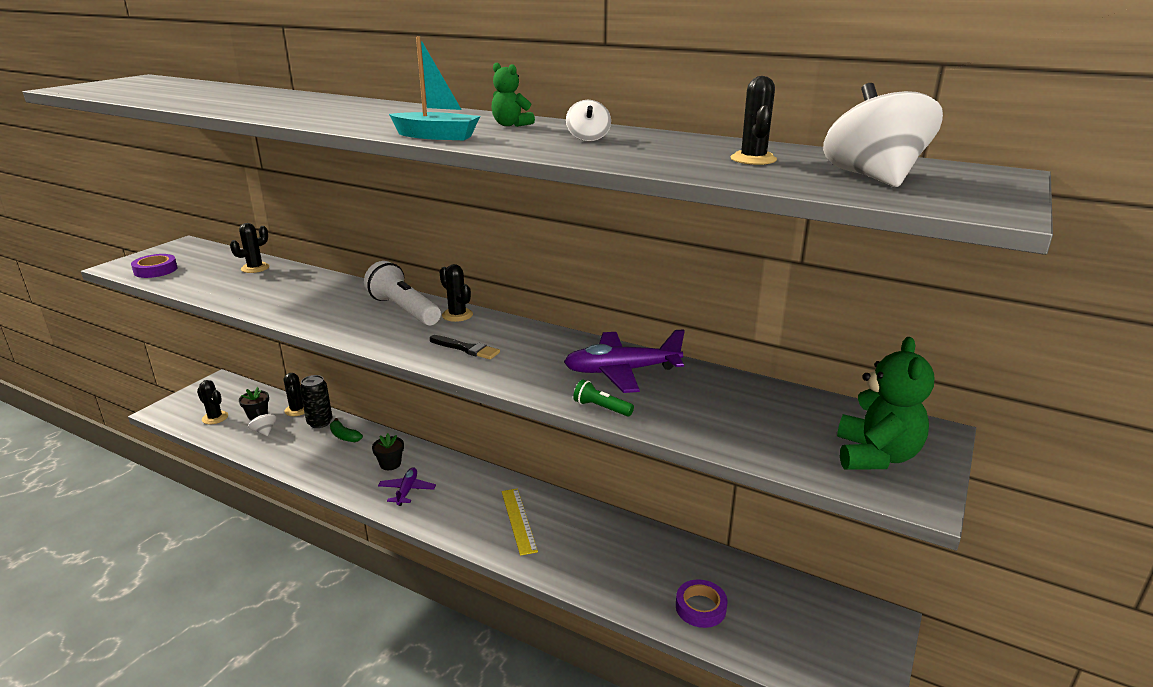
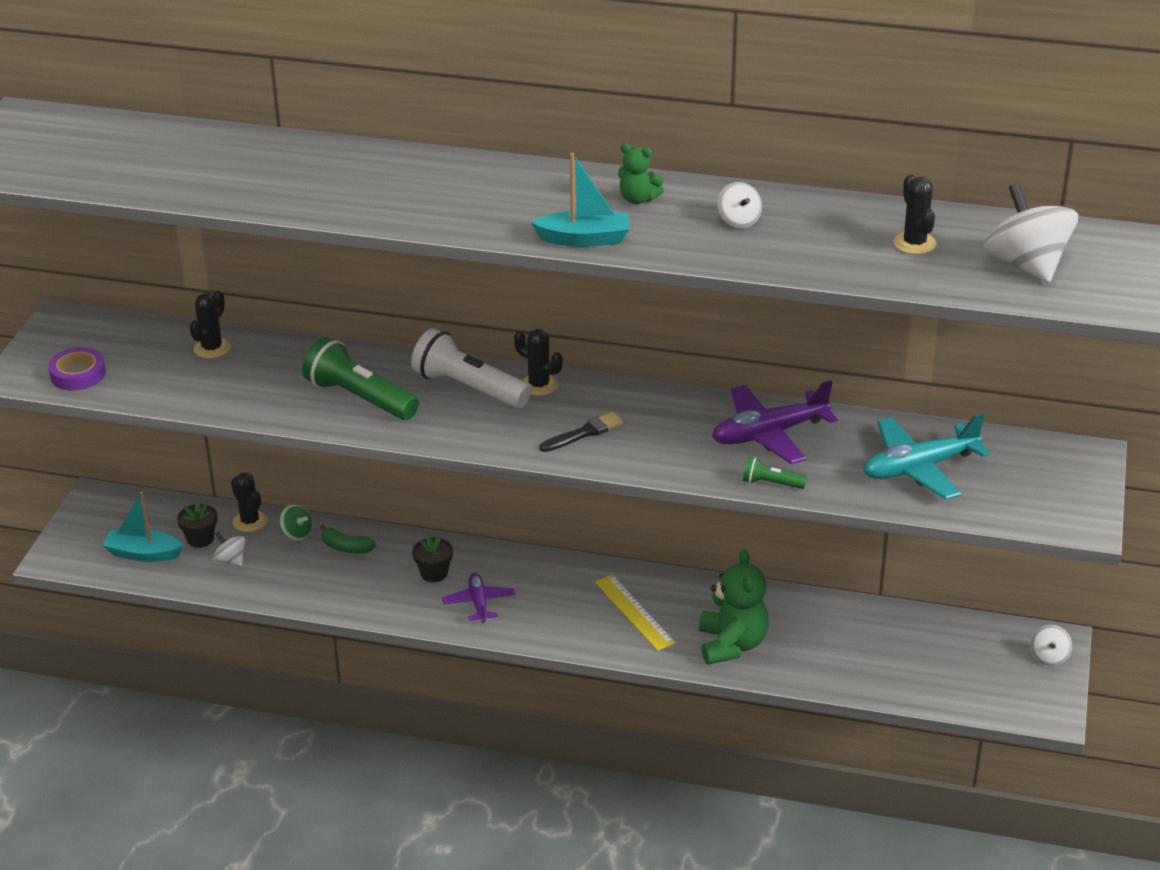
camera: 15 degrees left, 10 degrees up
(215, 418) = (143, 554): black cactus -> turquoise boat
(320, 305) = (360, 398): none -> green flashlight
(320, 422) = (297, 534): black can -> green spinning top
(466, 349) = (584, 433): black brush -> black brush turned 45 degrees counterclockwise
(700, 607) = (872, 665): purple tape -> none
(750, 417) = (919, 468): none -> turquoise plane
(874, 635) = (1049, 657): none -> white spinning top
(875, 456) = (1042, 490): green teddy bear -> green teddy bear (732, 644)

